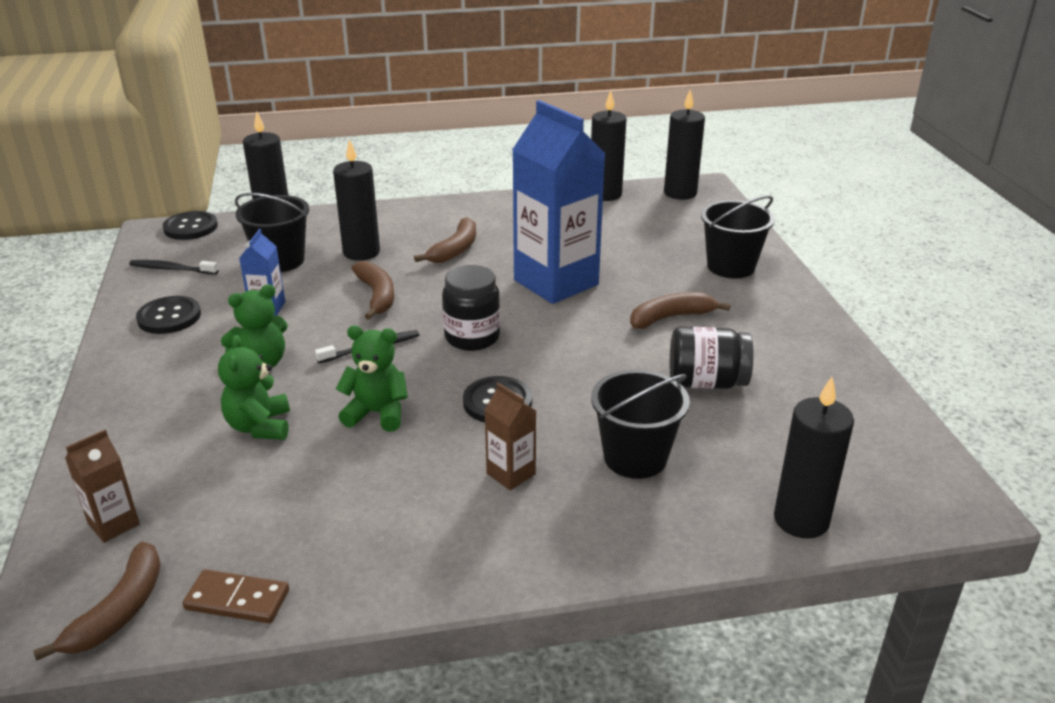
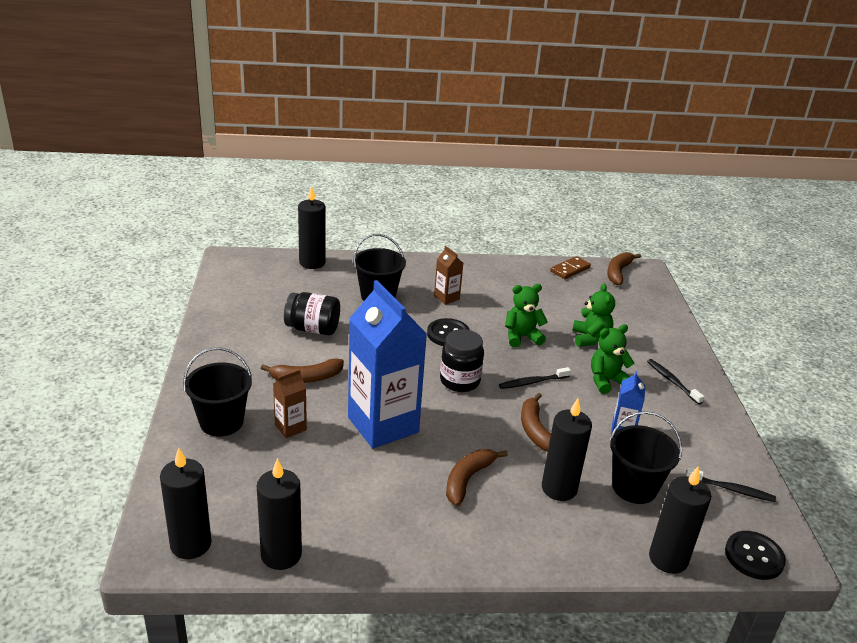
camera: 175 degrees left, 0 degrees up
(114, 524) = (642, 302): brown carton -> brown carton (290, 427)
(160, 374) = (672, 381): none -> black toothbrush
(169, 317) = (697, 431): black button -> none
(237, 599) = (570, 269): brown domino -> brown domino turned 60 degrees counterclockwise
(377, 413) = (522, 337): green teddy bear -> green teddy bear turned 150 degrees clockwise

